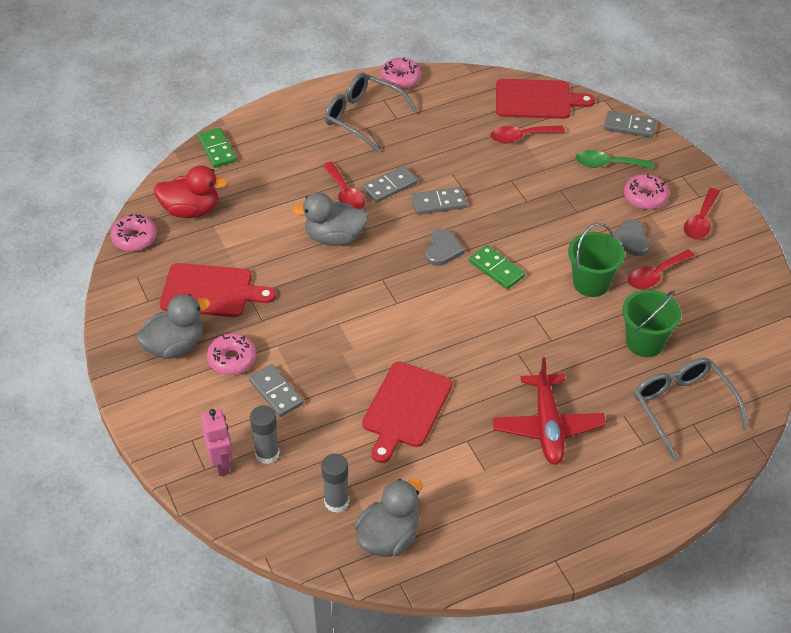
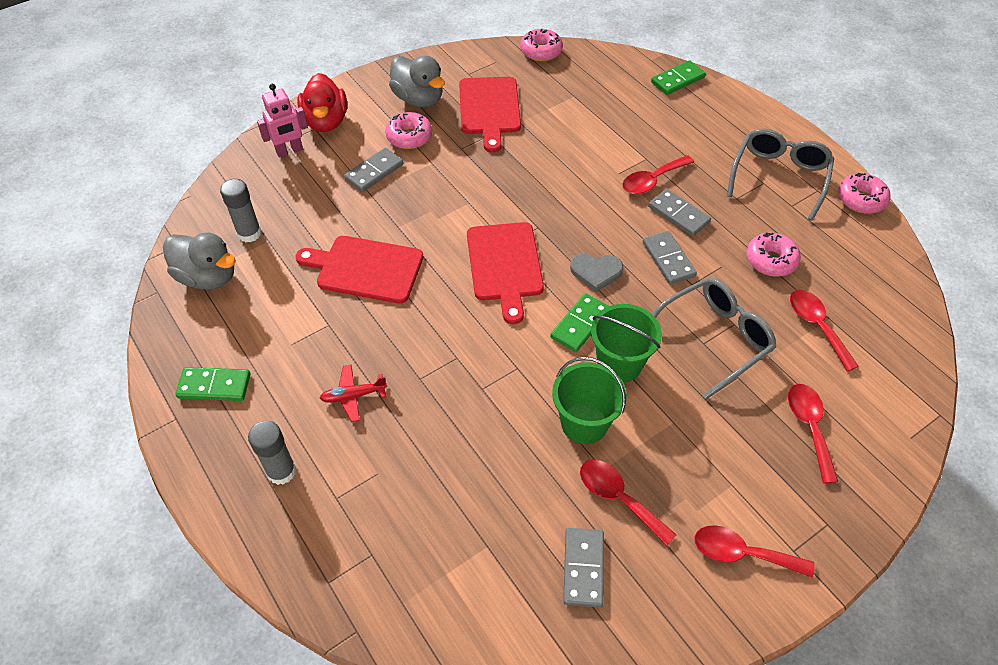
camera: 80 degrees right, 5 degrees up
(191, 210) = (589, 78): red duck -> red duck (326, 121)
(267, 454) = (302, 178): grey glue stick -> grey glue stick (281, 471)
(334, 237) = (585, 182): grey duck -> none
(523, 530) = (214, 386): none -> green domino
(537, 100) = (897, 336): red cutting board -> red cutting board (505, 265)
(547, 426) = (353, 396): red plane -> red plane, size x0.52
(607, 164) = (809, 427): green spoon -> red spoon
(629, 126) = (900, 449): grey domino -> grey domino (583, 568)
(631, 240) = (675, 464): grey heart -> none
(645, 197) = (763, 477): pink donut -> pink donut (771, 260)
(645, 342) = (498, 491): green bucket -> green bucket (619, 364)
(682, 407) = (397, 540): grey glasses -> grey glasses (714, 338)

